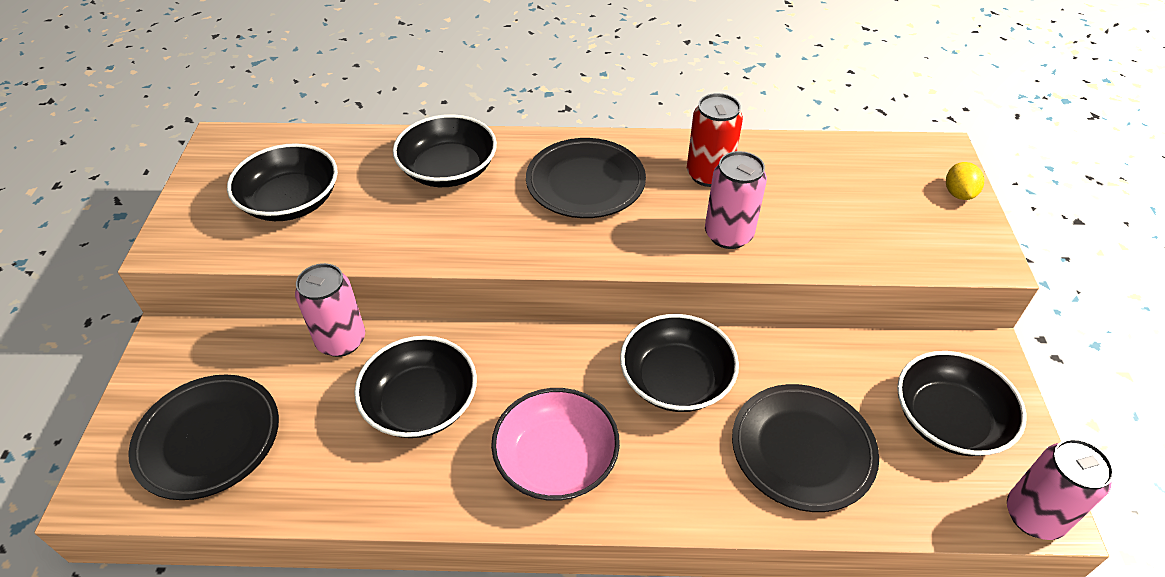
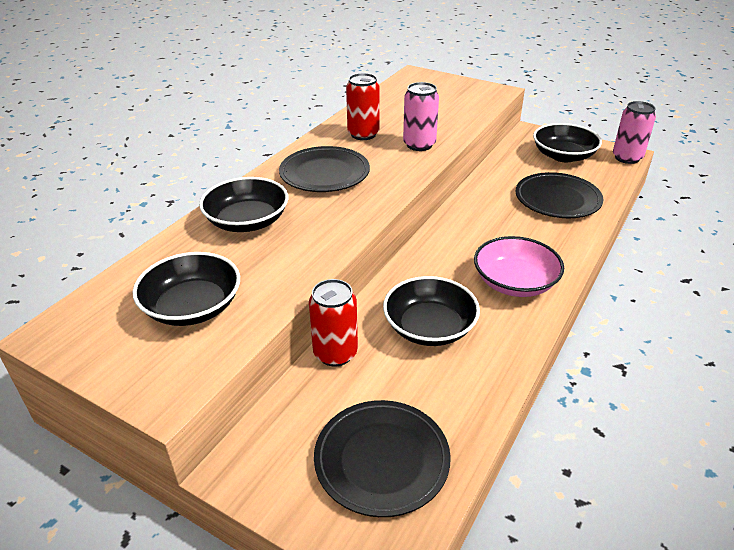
camera: 60 degrees left, 10 degrees down
(341, 340) = (335, 353): pink can -> red can
(676, 380) = (483, 221): black bowl -> none
(958, 193) = (449, 81): yellow lemon -> none

